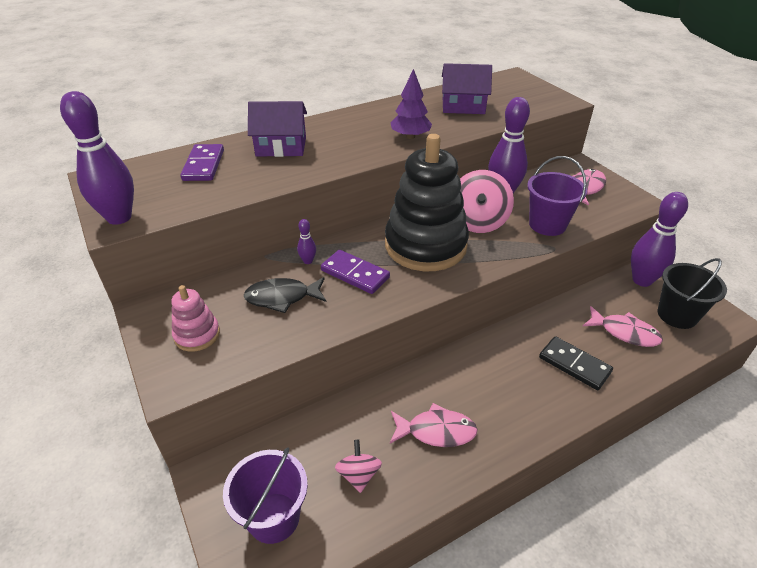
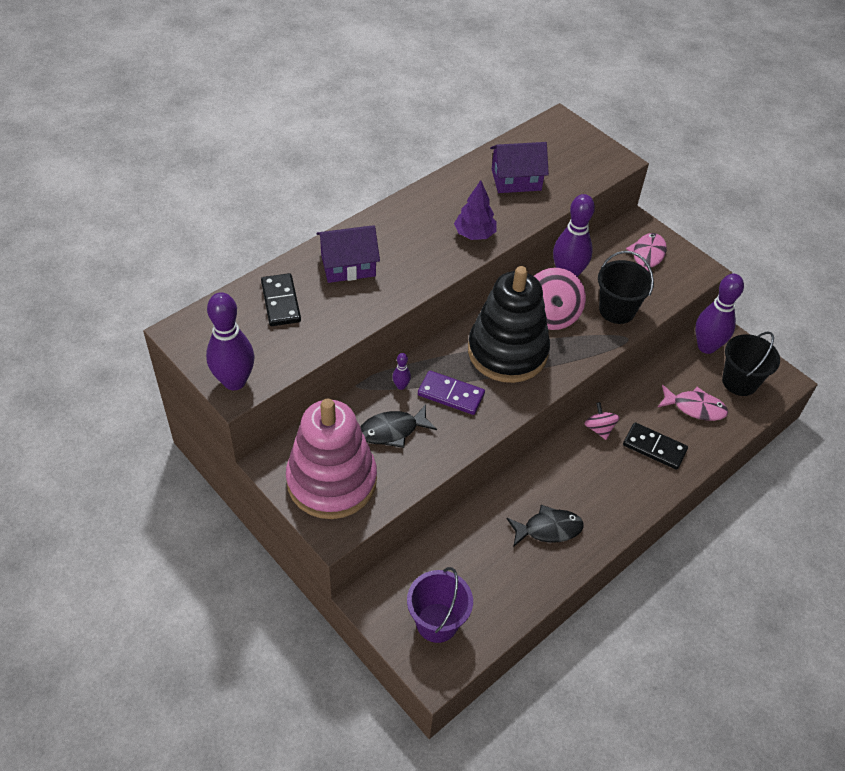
camera: 15 degrees left, 10 degrees up
(197, 335) = (332, 481): pink stacking toy -> pink stacking toy, size x2.18
(203, 165) = (280, 302): purple domino -> black domino
(358, 475) = (494, 577): pink spinning top -> pink spinning top (599, 428)
(436, 431) = (548, 529): pink fish -> black fish
(547, 224) = (617, 310): purple bucket -> black bucket

